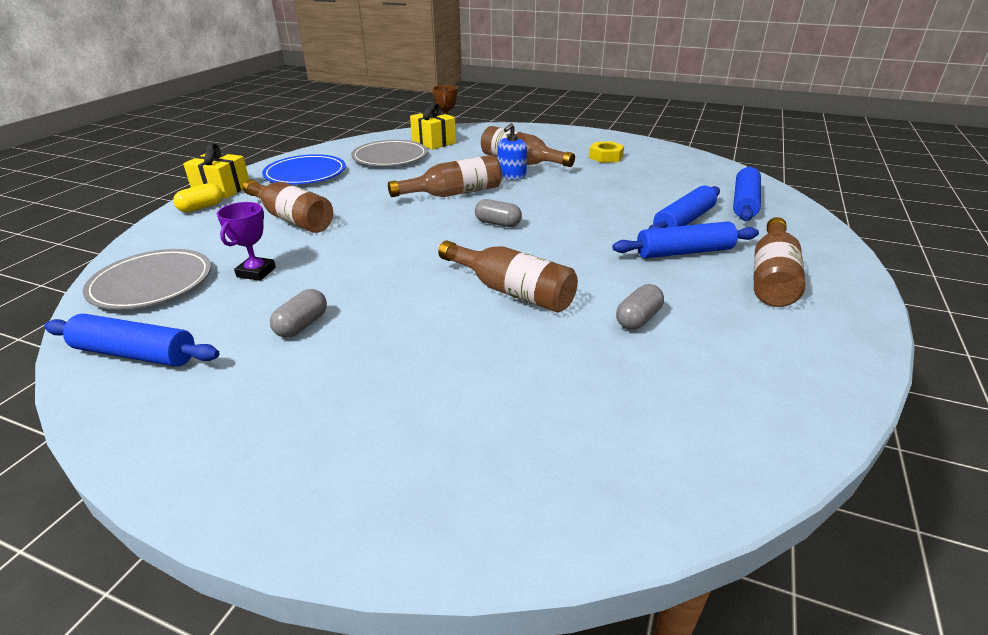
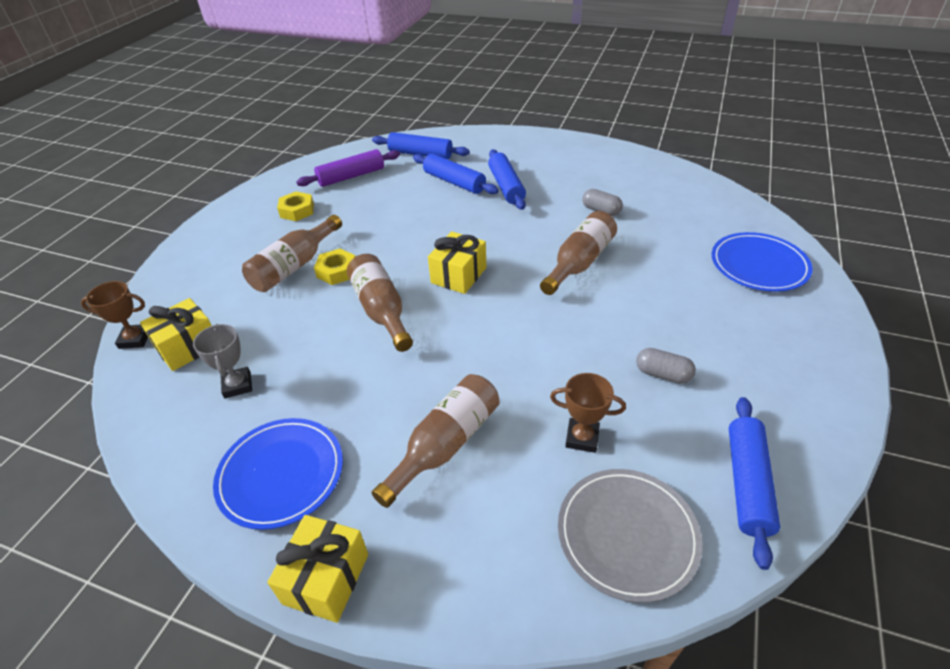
camera: 90 degrees left, 10 degrees up
(201, 207) = (402, 578): yellow capsule -> none
(256, 272) = (582, 438): purple trophy -> brown trophy
(390, 157) = (237, 385): grey plate -> grey trophy
(486, 464) = (758, 265): none -> blue plate
(498, 223) = (458, 275): grey capsule -> yellow gift
(511, 176) = (337, 271): blue soap dispenser -> yellow nut
(676, 173) = (351, 176): none -> purple rolling pin
(772, 277) = (537, 160): brown bottle -> none

